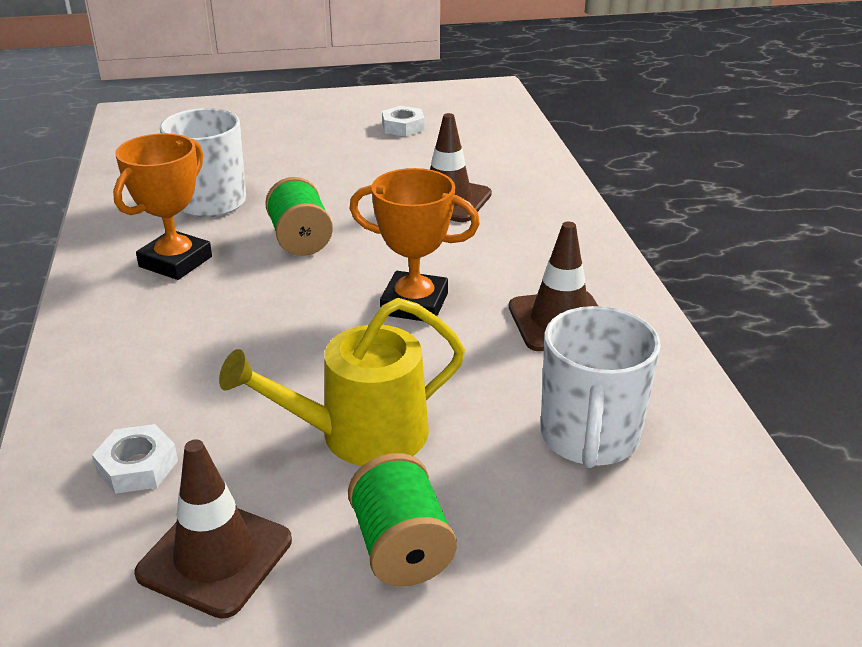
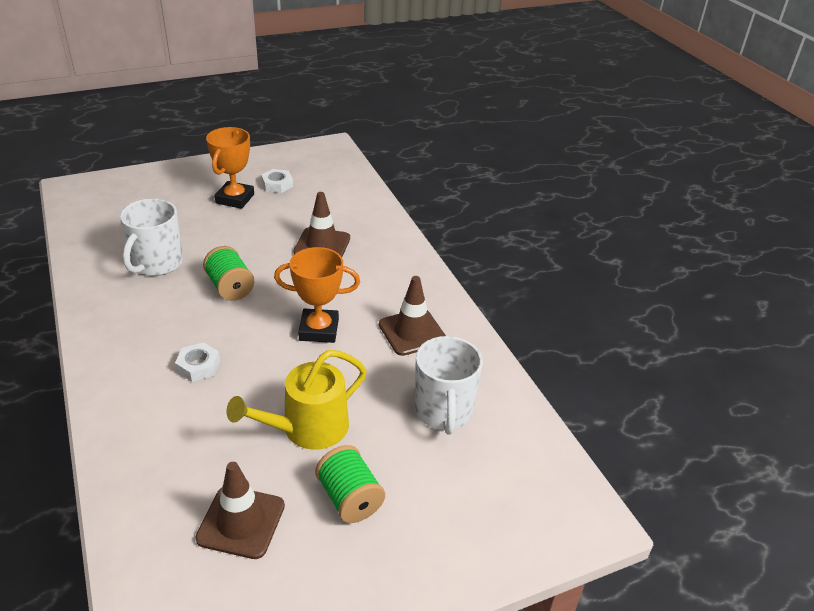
camera: 15 degrees left, 5 degrees up
(137, 466) = (173, 470): white nut -> white nut (198, 366)
(175, 262) = (148, 314): orange trophy -> orange trophy (235, 199)

